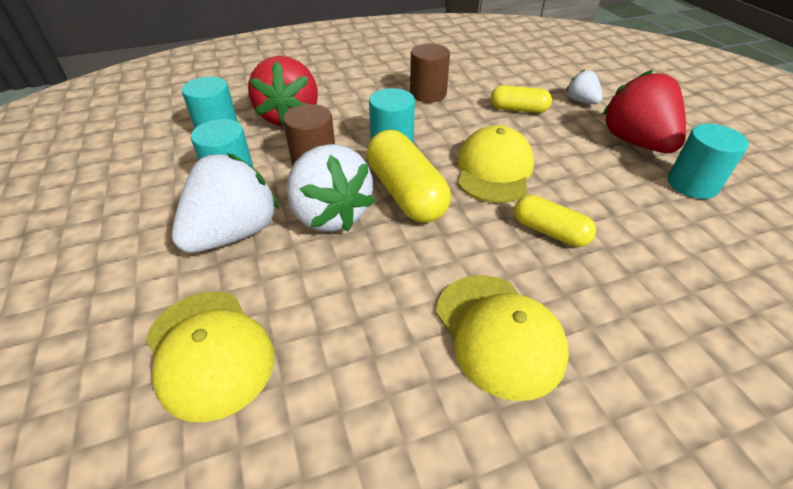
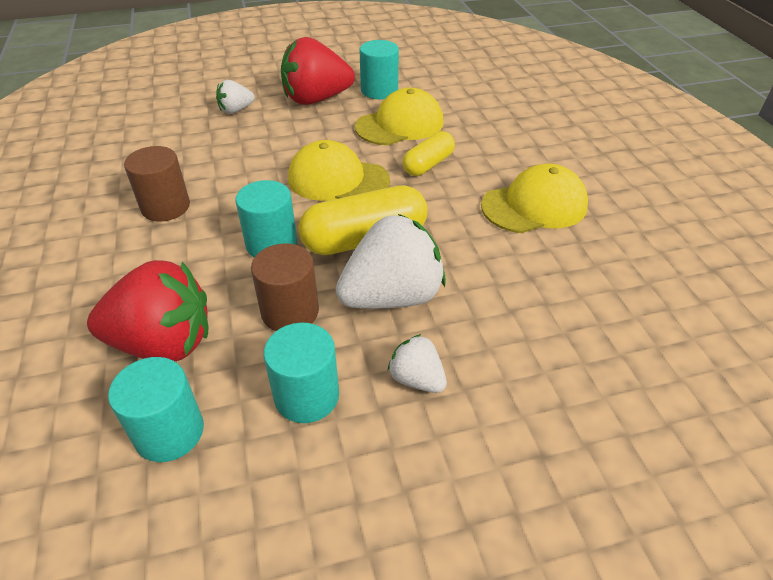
camera: 85 degrees left, 0 degrees up
(209, 352) = (579, 377): yellow cap -> yellow cap (400, 124)
(234, 233) = (417, 379): white strawberry -> white strawberry, size x0.50
(518, 109) = (234, 148): yellow capsule -> none

